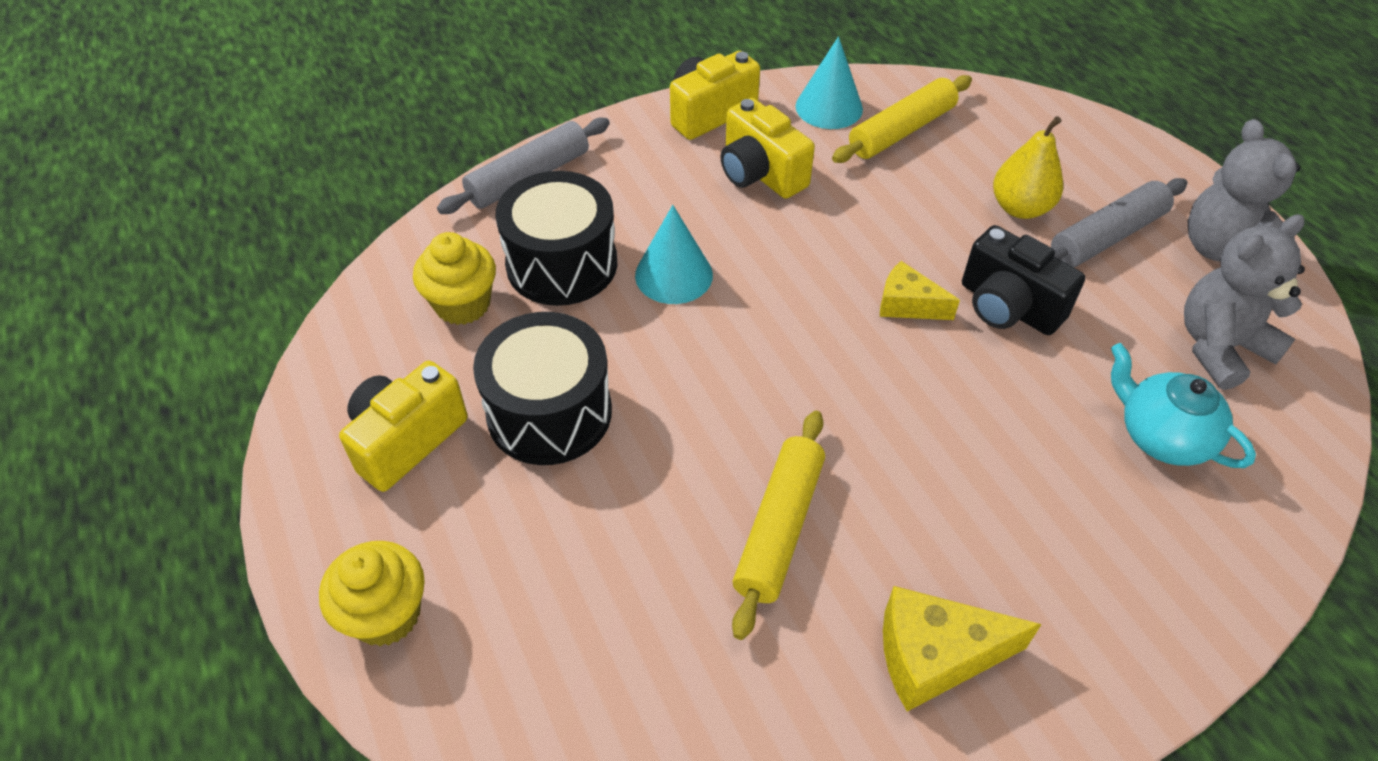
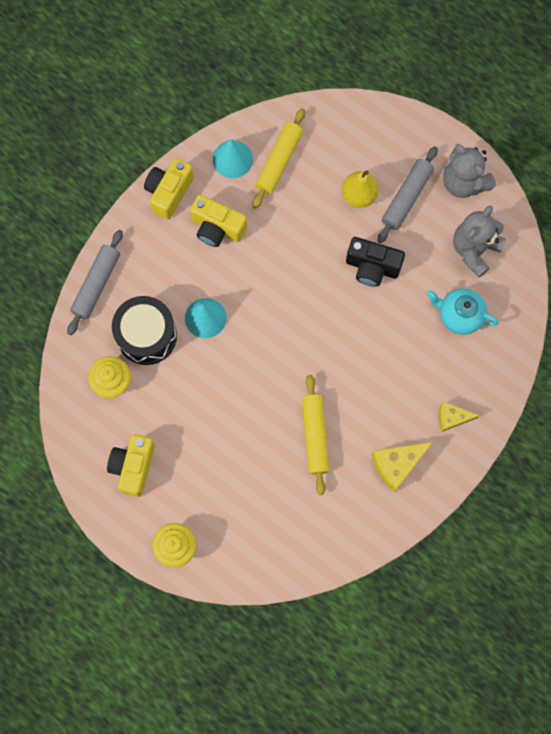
camera: 25 degrees left, 25 degrees up
(549, 413) = (189, 423): black drum -> none
(907, 305) = (325, 287): yellow cheese -> yellow cheese (452, 418)

